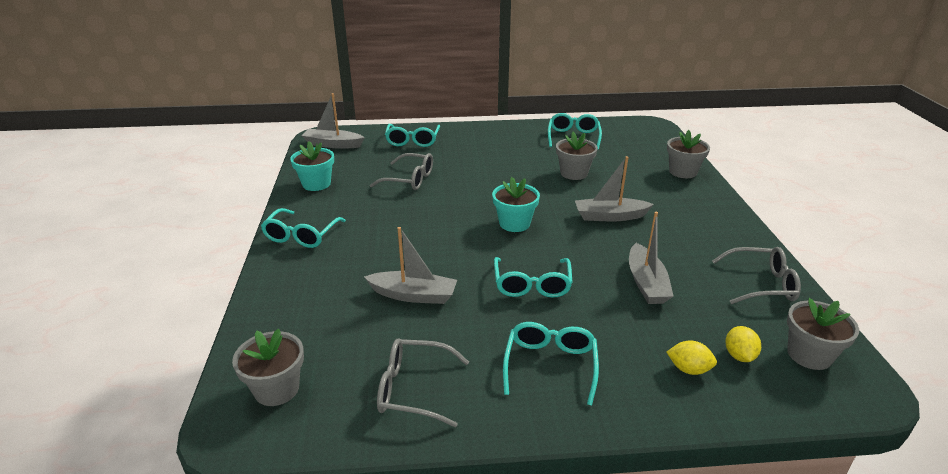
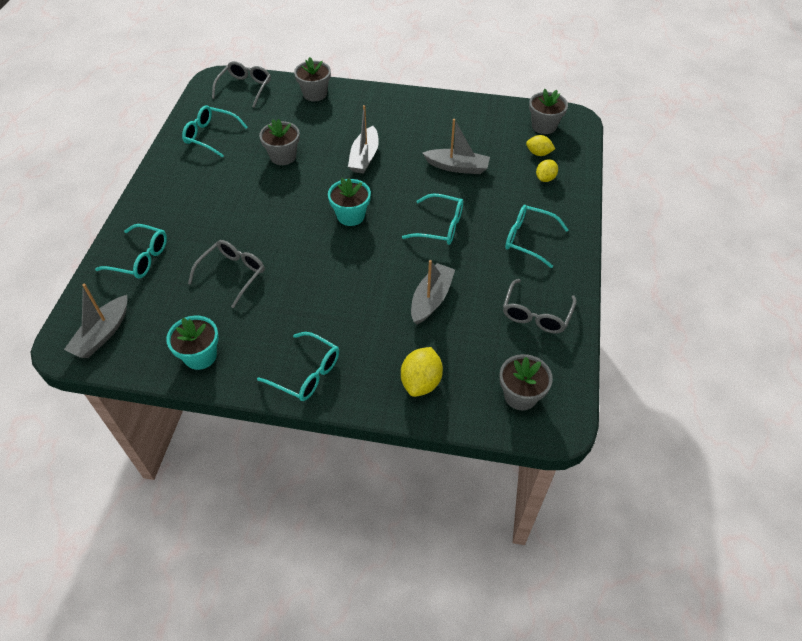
camera: 75 degrees left, 20 degrees up
(294, 306) = (421, 382): none -> yellow lemon
(761, 284) = (475, 116): grey glasses -> grey glasses (245, 88)

